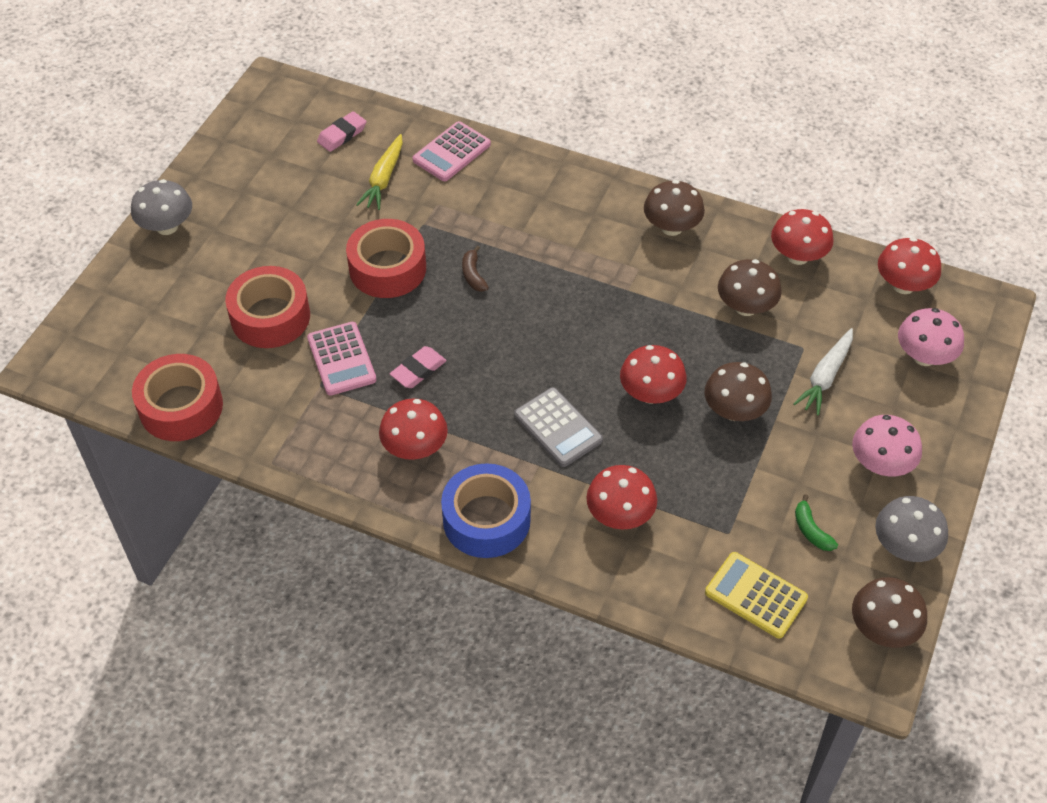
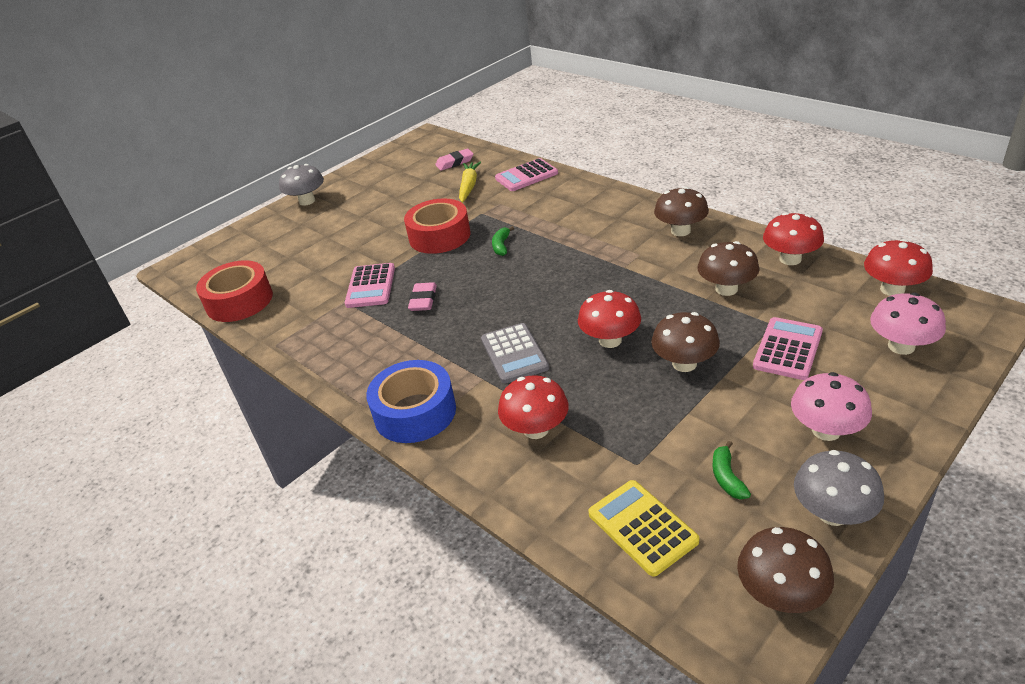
camera: 25 degrees right, 15 degrees down
(270, 317) = (338, 256): red tape -> none
(384, 178) = (469, 187): yellow carrot -> yellow carrot turned 150 degrees clockwise
(415, 448) = (388, 351): red mushroom -> none
(418, 370) = (423, 300): pink eraser -> pink eraser turned 60 degrees counterclockwise
(473, 275) = (501, 246): brown banana -> green banana
(825, 376) = (788, 349): white carrot -> pink calculator

